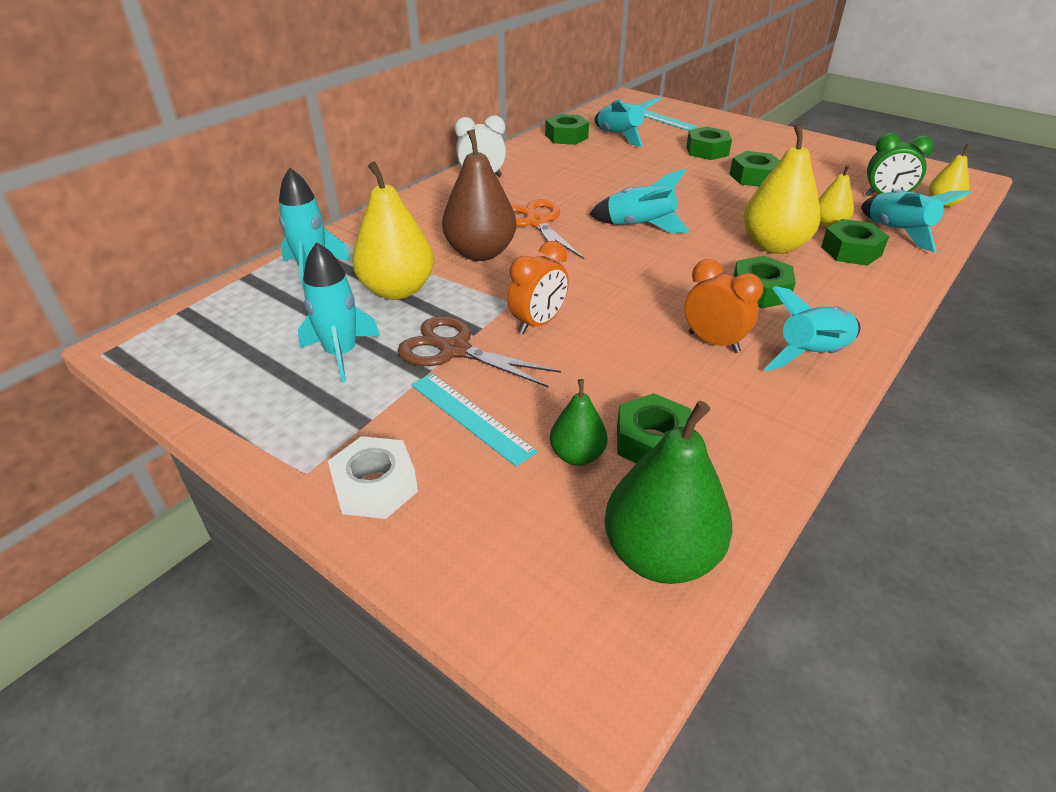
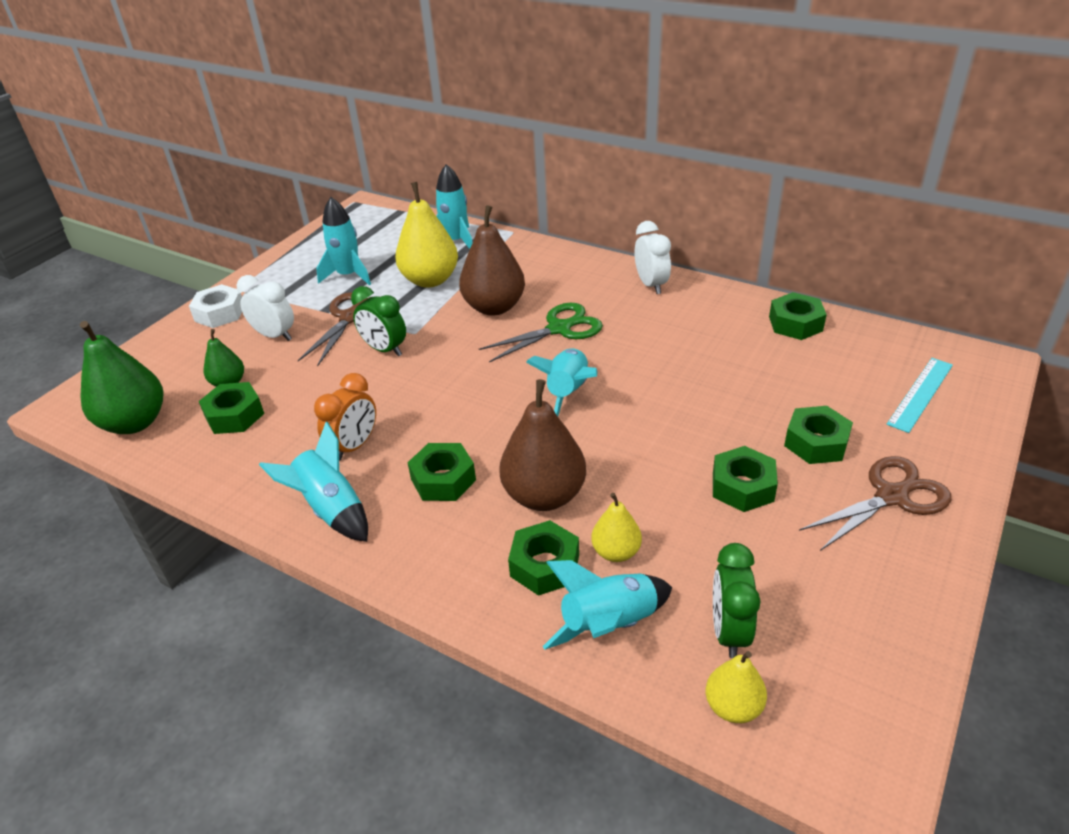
camera: 85 degrees right, 0 degrees up
(470, 417) = (275, 336): turquoise ruler -> white clock
(536, 222) = (559, 329): orange scissors -> green scissors
(538, 323) = (385, 350): orange clock -> green clock
(619, 136) = (822, 364): turquoise rocket -> none
(757, 140) = (891, 496): none -> brown scissors
(774, 246) = (544, 495): yellow pear -> brown pear

